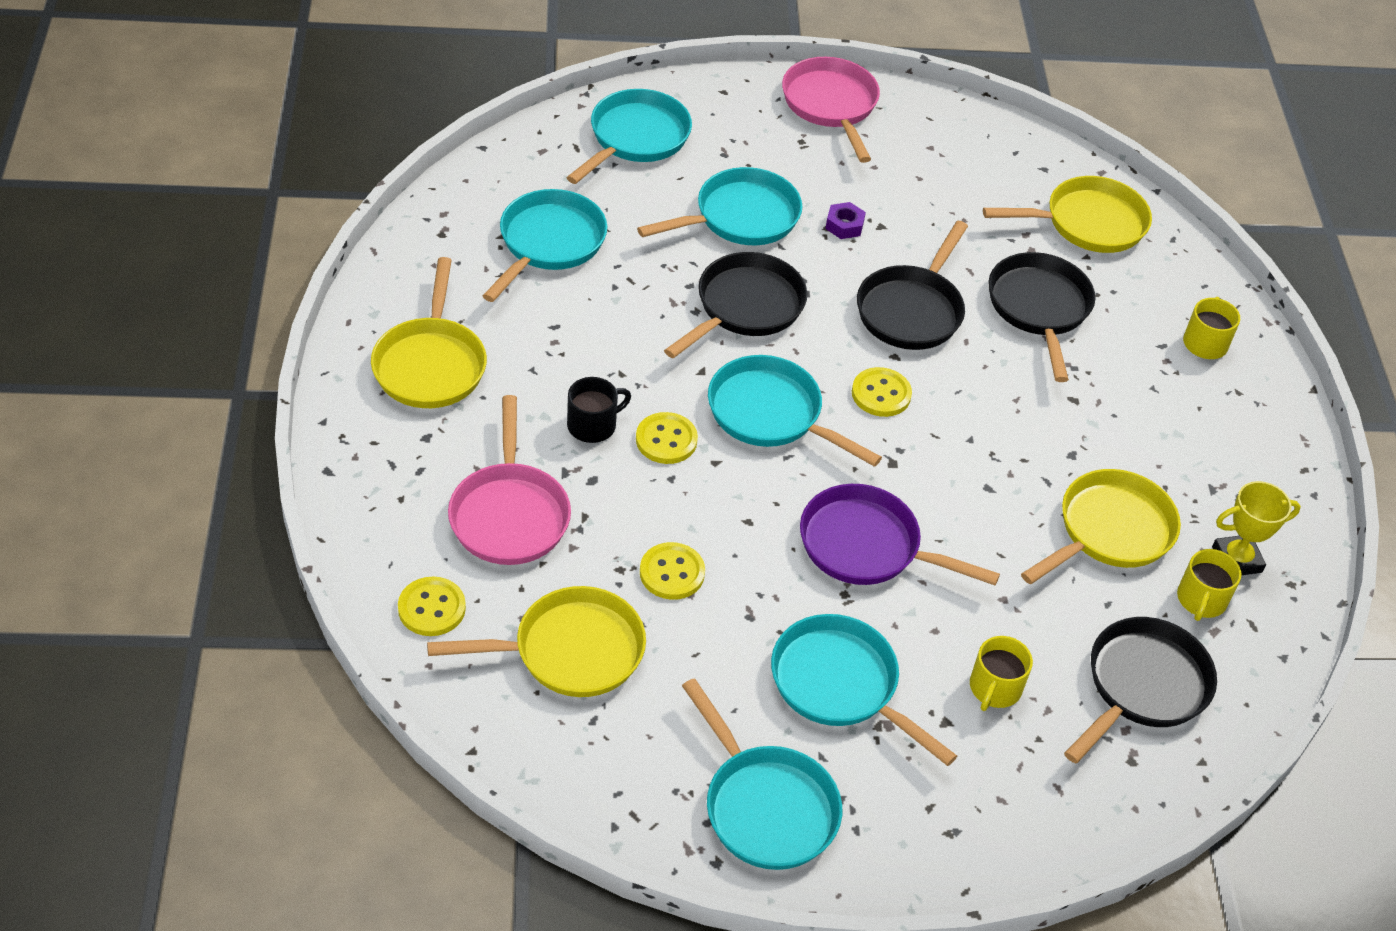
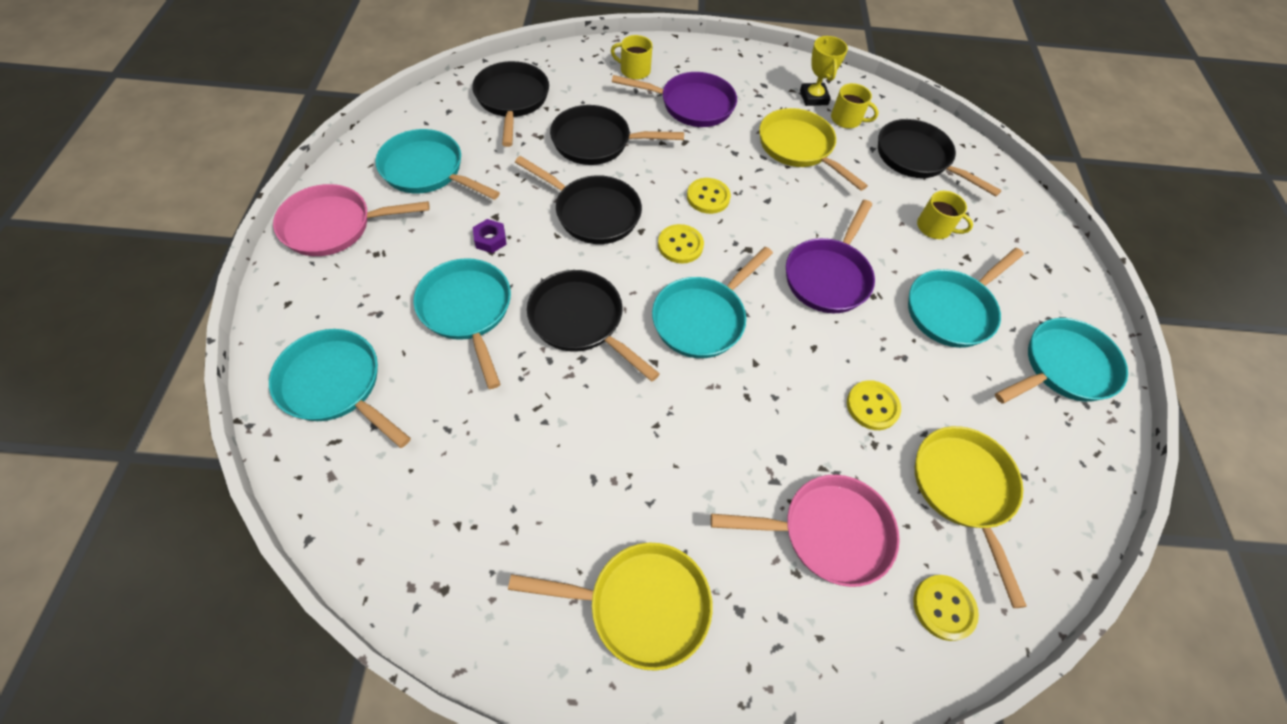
camera: 85 degrees left, 10 degrees up
(549, 243) = (476, 477): turquoise pan -> turquoise pan (427, 170)
(593, 425) = (718, 454): black mug -> none
(666, 440) = (733, 396): yellow button -> yellow button (708, 197)
(1088, 223) = (512, 100): yellow pan -> black pan
(1155, 408) = (692, 105): none -> purple pan

